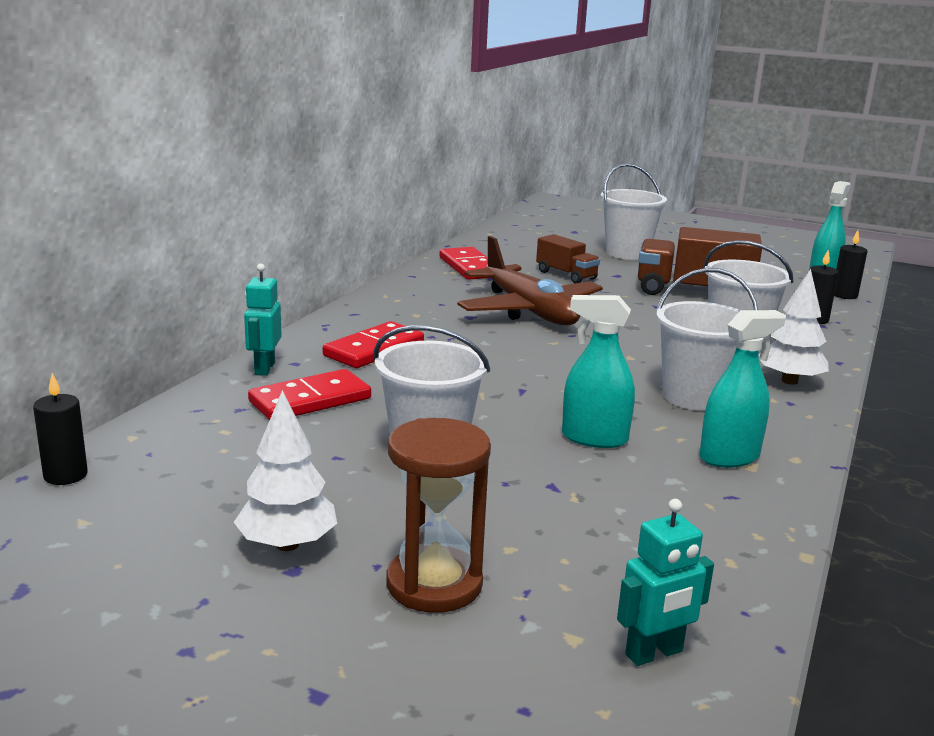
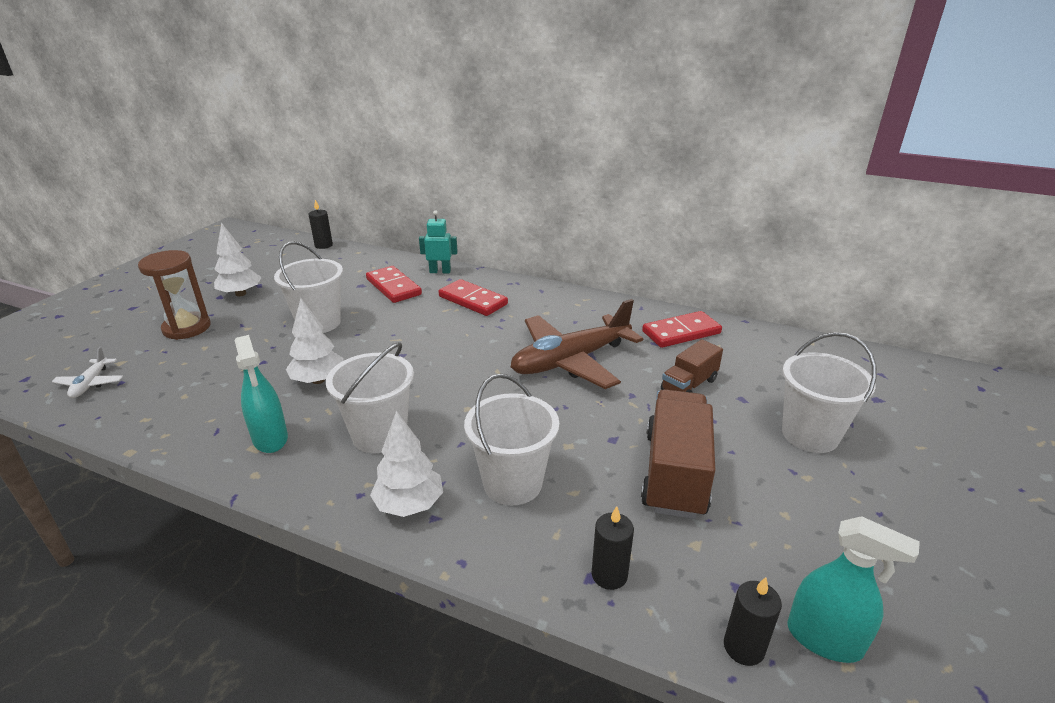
camera: 90 degrees right, 10 degrees up
(594, 438) = (318, 380): turquoise spray bottle -> white tree
(654, 653) = (91, 383): turquoise robot -> white plane

